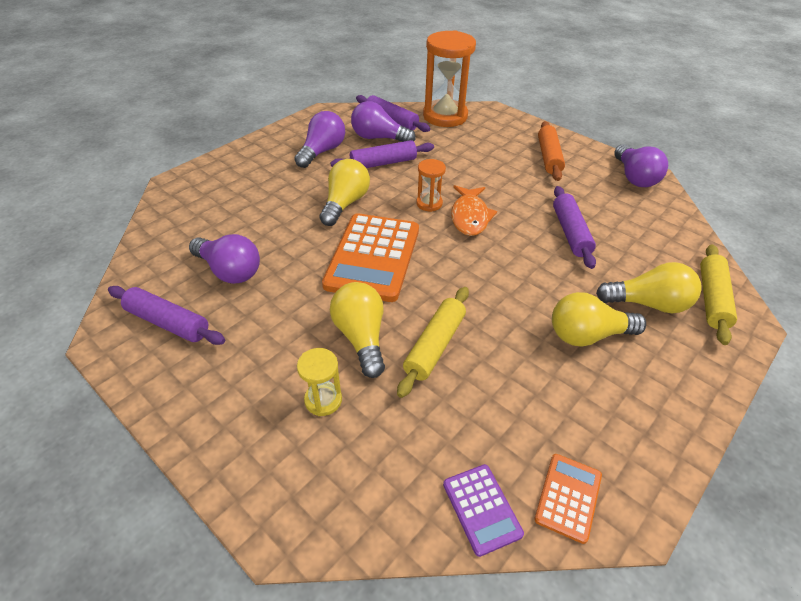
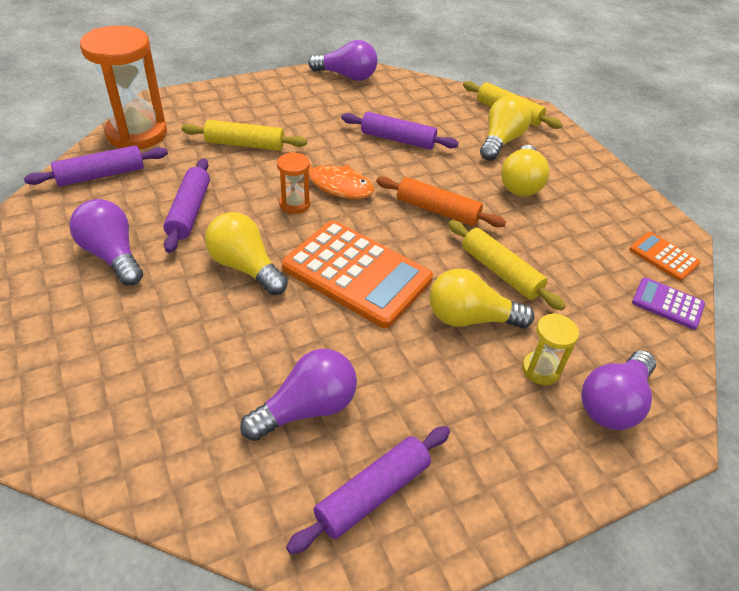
camera: 70 degrees left, 0 degrees up
(378, 138) = (130, 198): purple light bulb -> purple light bulb (613, 403)
(478, 160) = (245, 144): none -> yellow rolling pin
(482, 508) = (667, 304): purple calculator -> purple calculator turned 150 degrees counterclockwise
(548, 157) = (279, 103): orange rolling pin -> orange rolling pin (437, 210)

